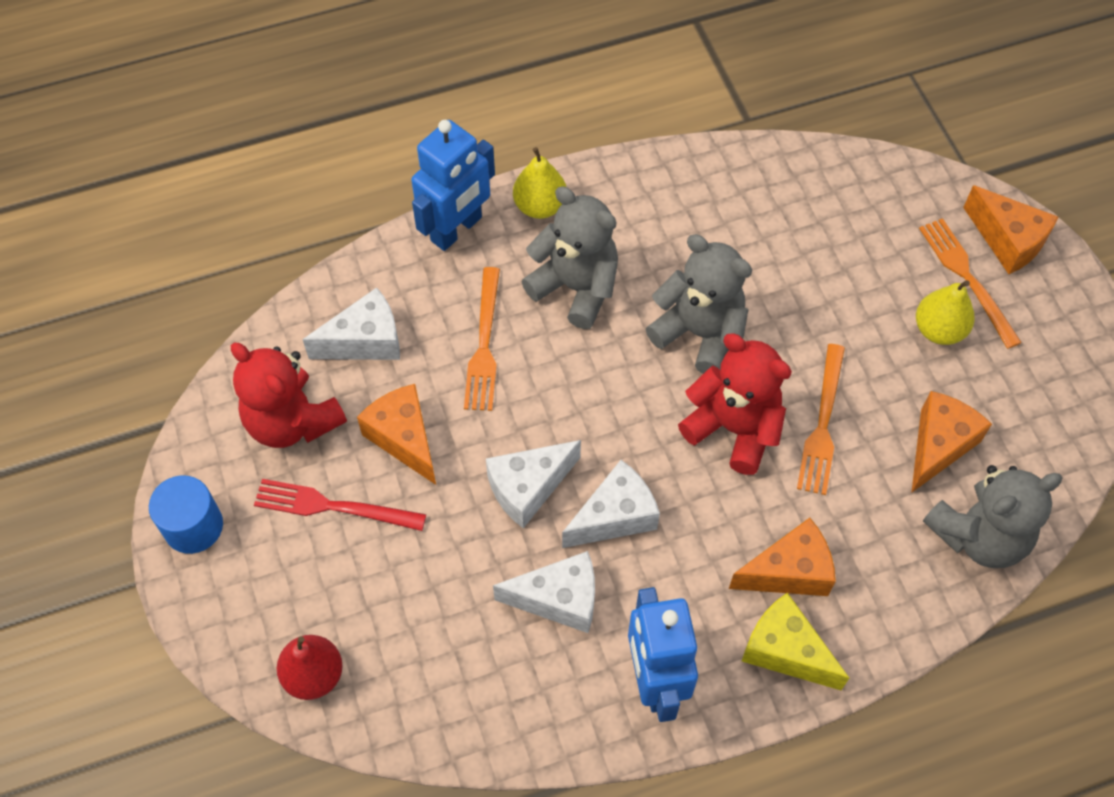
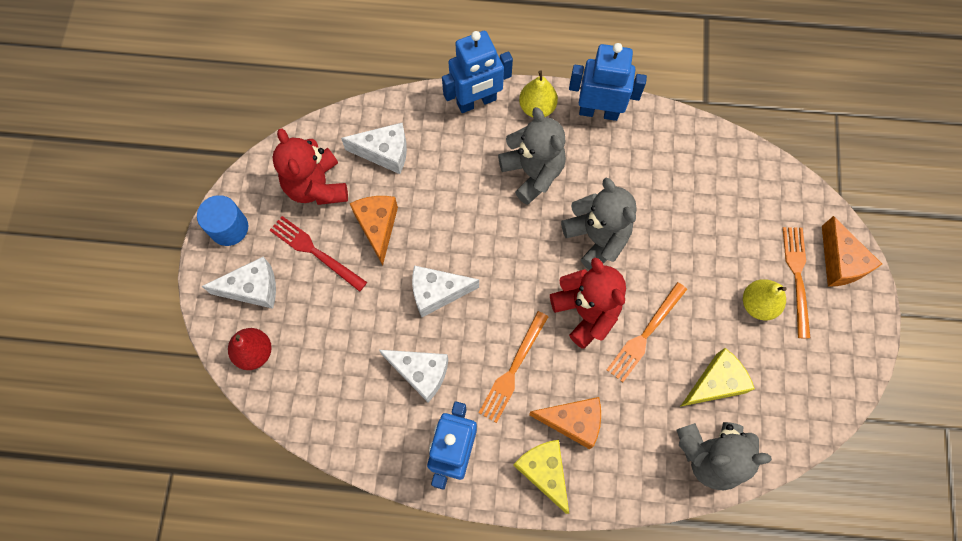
camera: 25 degrees right, 10 degrees up
(484, 344) = (456, 186): orange fork -> orange fork (513, 369)
(615, 516) = (481, 335): white cheese -> white cheese (253, 289)
(621, 180) = (599, 111): none -> blue robot
(938, 446) = (715, 383): orange cheese -> yellow cheese

